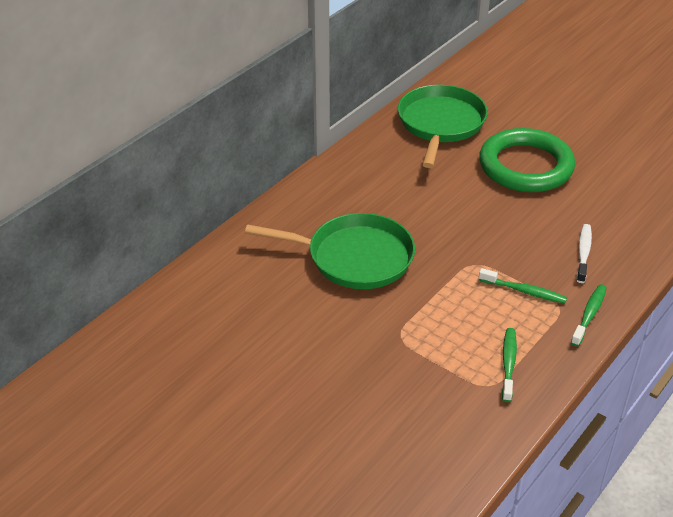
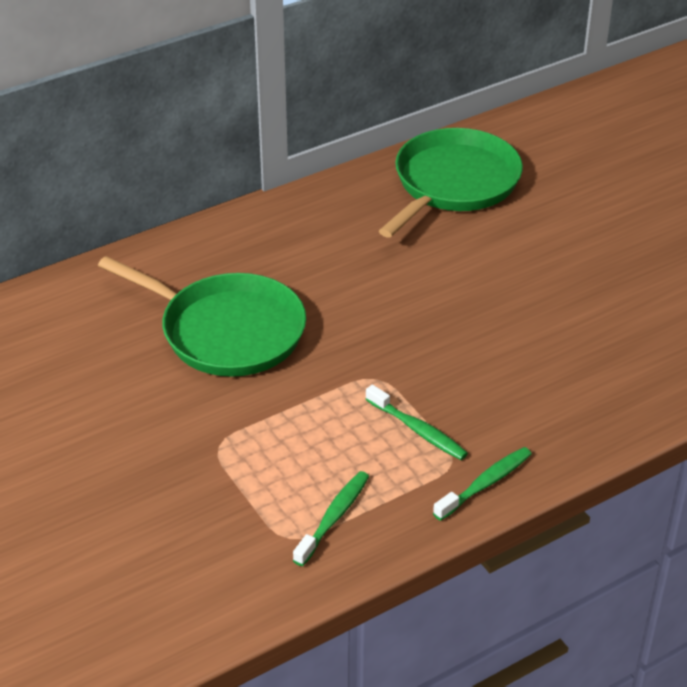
camera: 20 degrees right, 0 degrees up
(525, 166) = (532, 266): green ring -> none
(583, 253) = (534, 400): white toothbrush -> none

